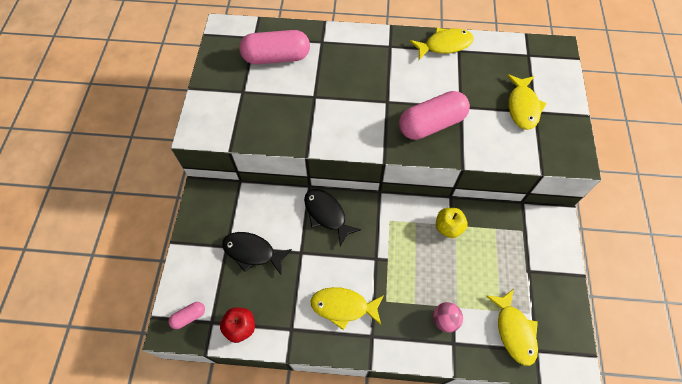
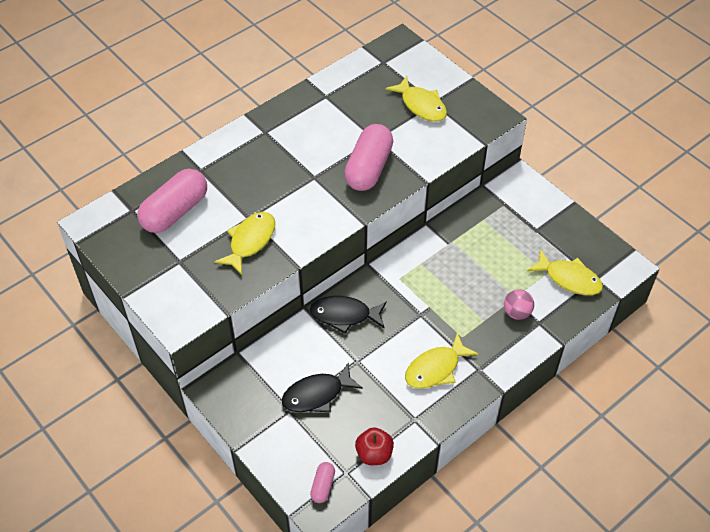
camera: 45 degrees left, 10 degrees down
(444, 45) = (309, 99): yellow fish -> yellow fish (250, 241)
(448, 227) = (449, 246): yellow apple -> none

